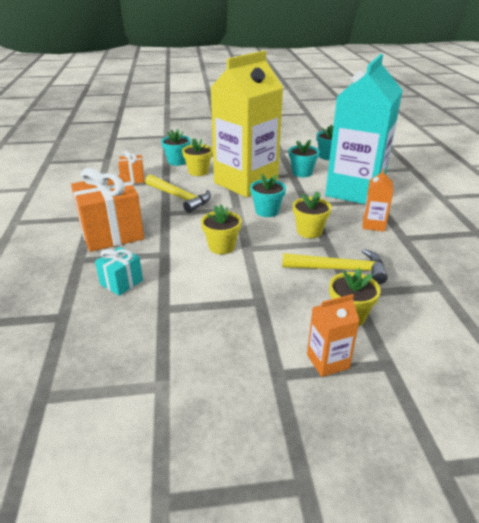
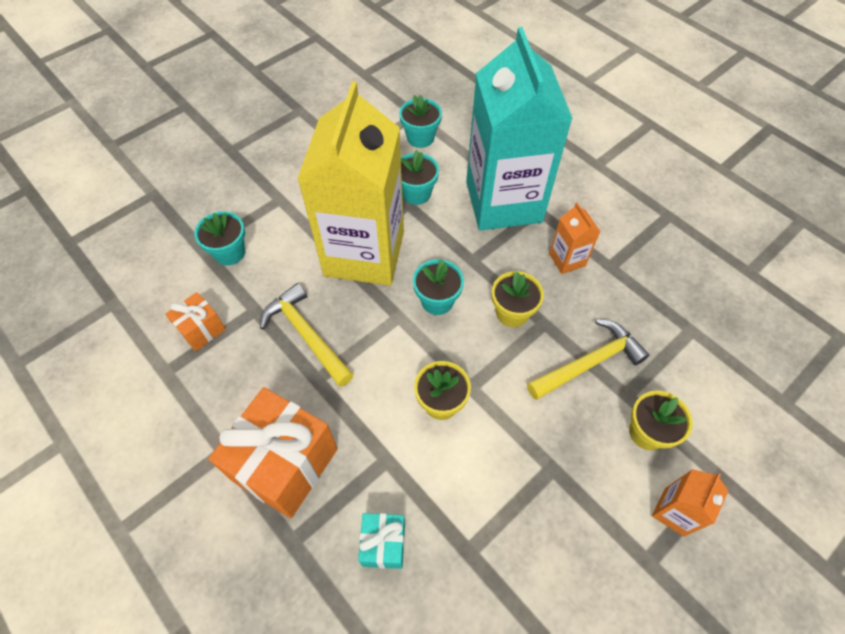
camera: 35 degrees left, 25 degrees up
(179, 197) = (306, 335): yellow hammer -> yellow hammer turned 135 degrees counterclockwise
(198, 172) = (281, 262): yellow flower pot -> none

